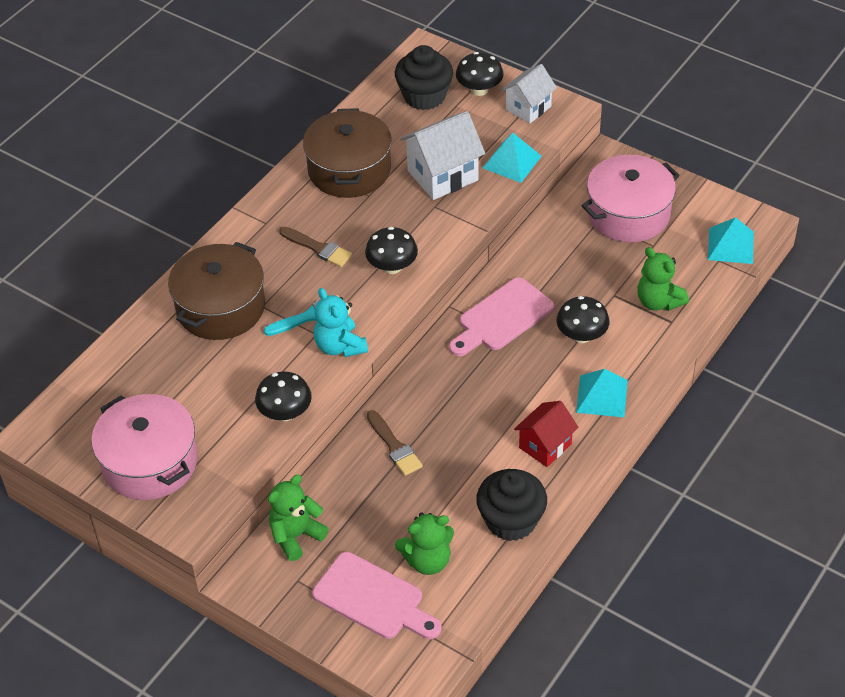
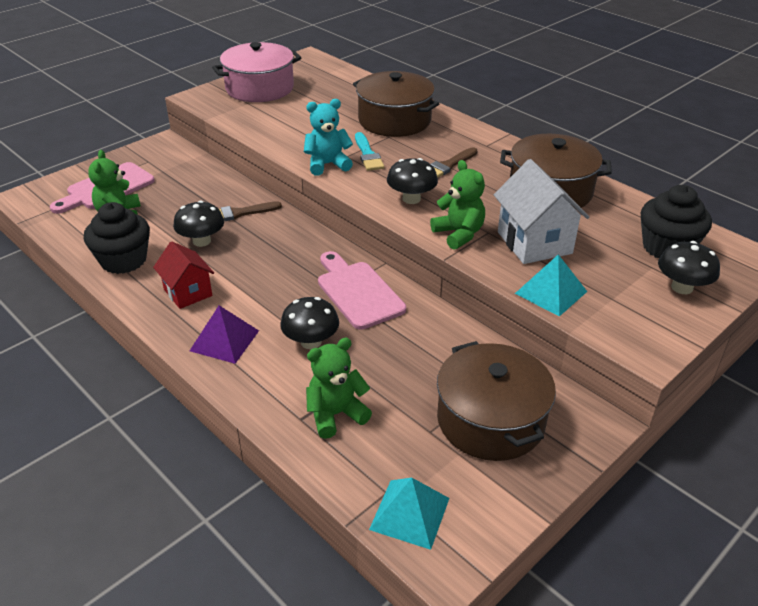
camera: 100 degrees right, 10 degrees down
(285, 413) = (271, 136): black mushroom -> black mushroom (202, 241)
(296, 536) = (186, 164): green teddy bear -> green teddy bear (459, 234)
(528, 108) = (649, 320): white house -> none
(601, 396) = (224, 340): turquoise pyramid -> purple pyramid
(628, 214) = (491, 420): pink pot -> brown pot

